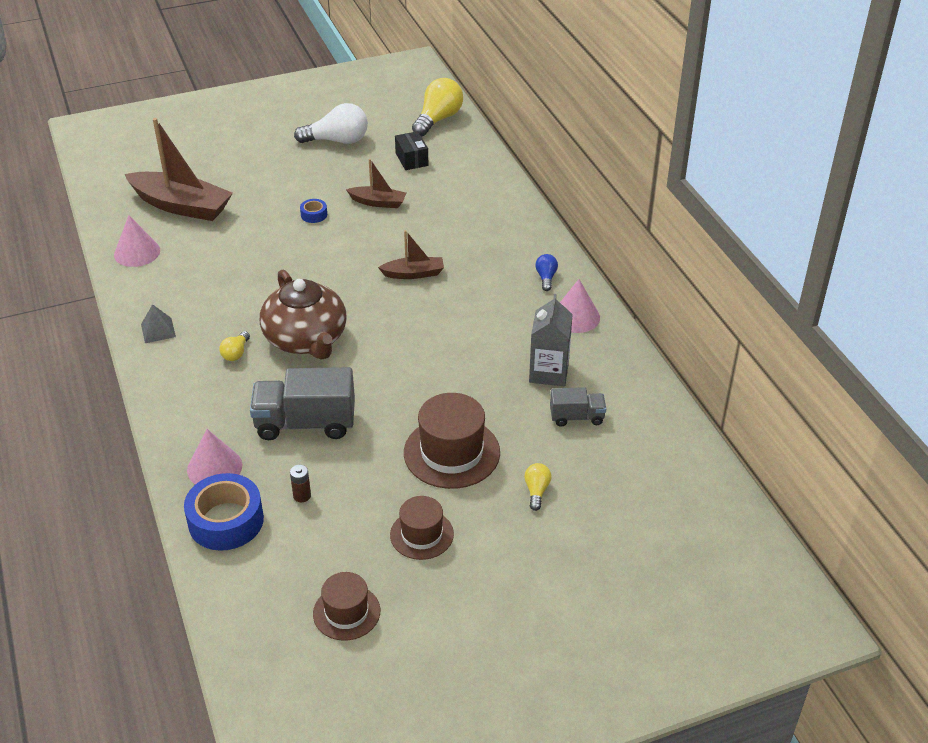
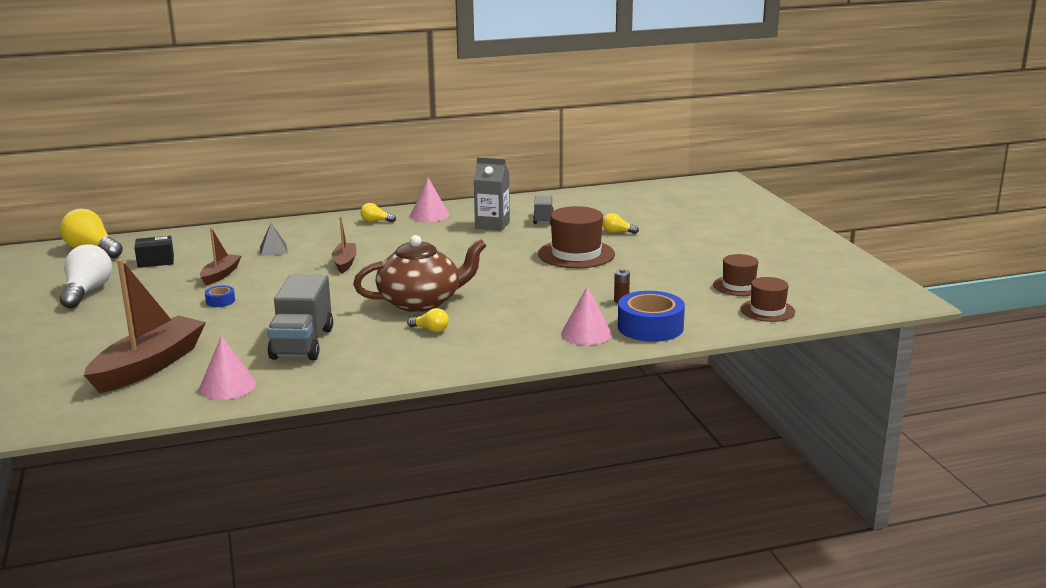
camera: 85 degrees left, 20 degrees down
(158, 330) = (379, 367): grey pyramid -> grey pyramid (273, 250)
(305, 423) = (535, 301): grey truck -> grey truck (302, 344)
(421, 534) = (661, 264): brown hat -> brown hat (767, 310)
(546, 278) = (376, 221): blue light bulb -> yellow light bulb

